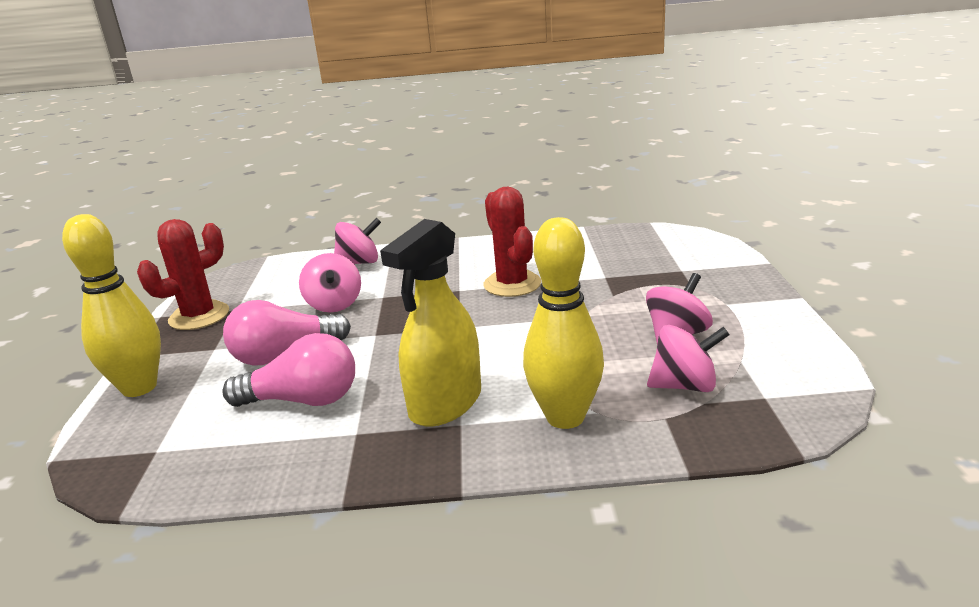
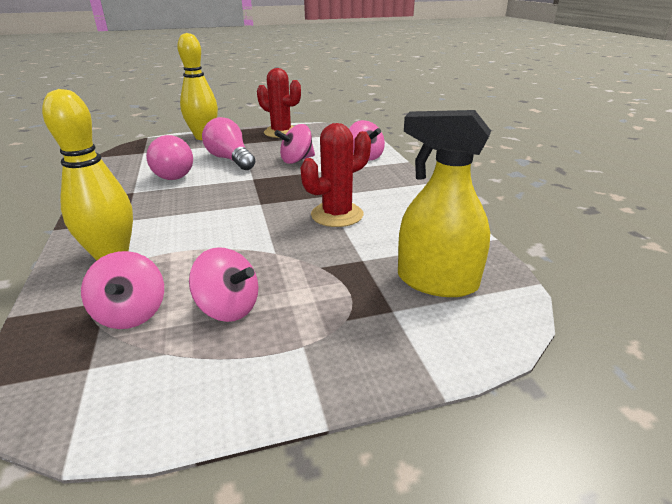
camera: 75 degrees right, 5 degrees up
(445, 404) = (152, 212): yellow spray bottle -> yellow spray bottle (436, 281)

